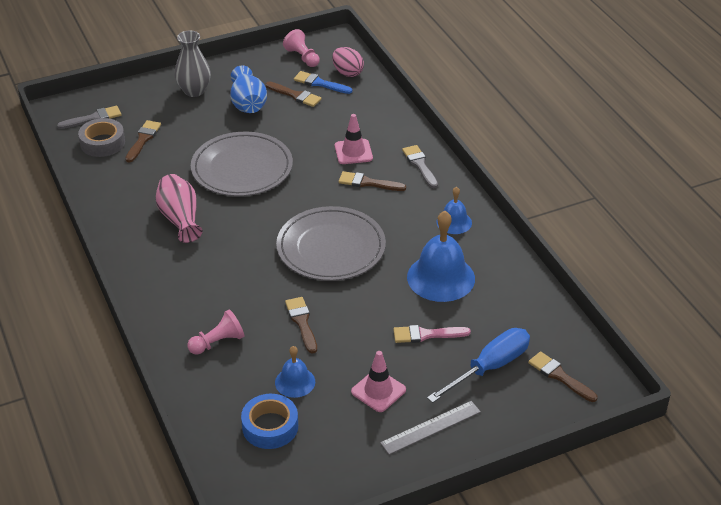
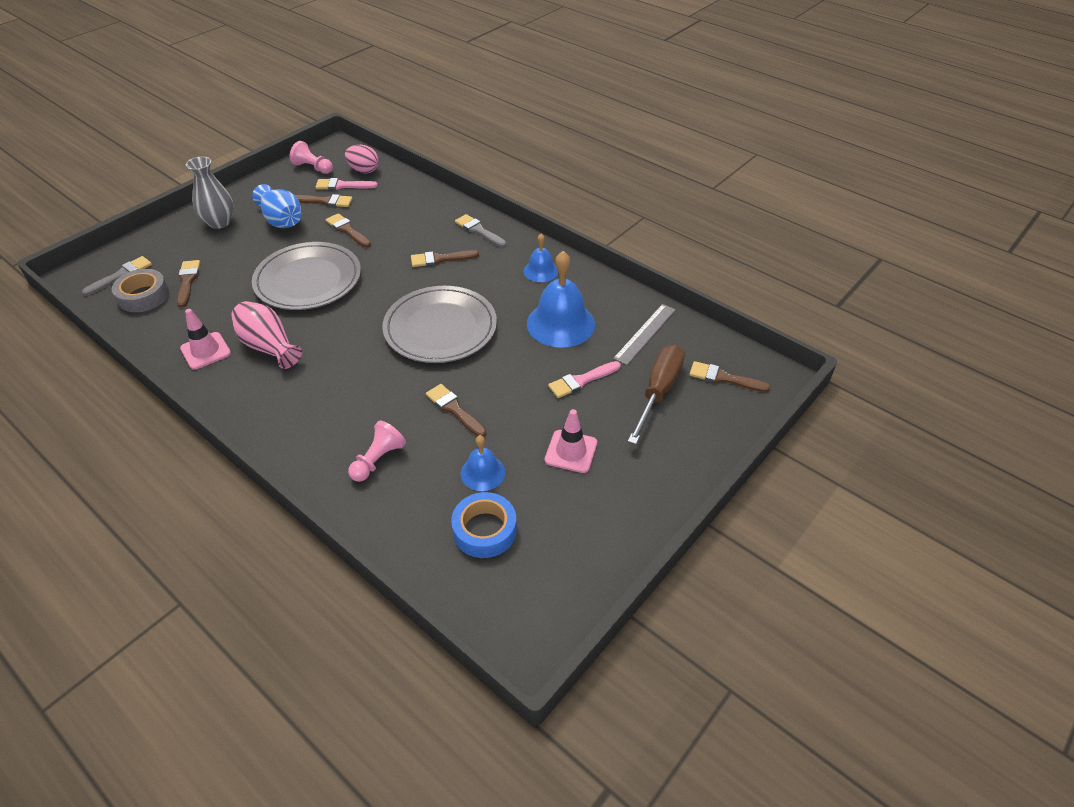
camera: 25 degrees left, 5 degrees up
(300, 130) = (347, 230): none -> brown brush
(320, 83) = (343, 185): blue brush -> pink brush
(353, 152) = (410, 236): pink traffic cone -> pink traffic cone (205, 351)
(431, 427) = (643, 470): grey ruler -> grey ruler (645, 333)
(489, 367) = (658, 392): blue screwdriver -> brown screwdriver

